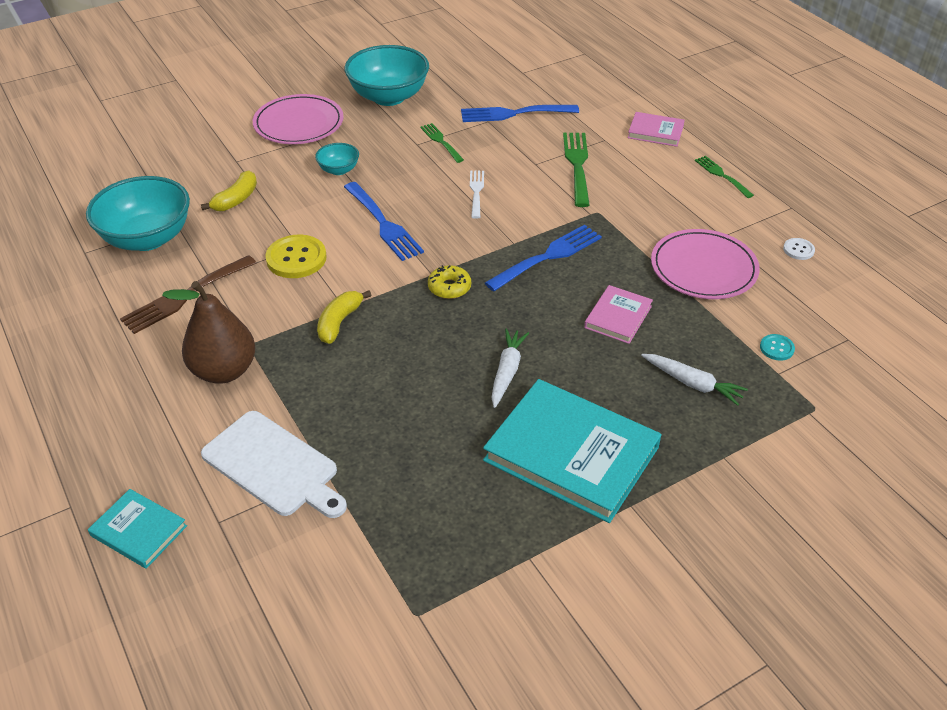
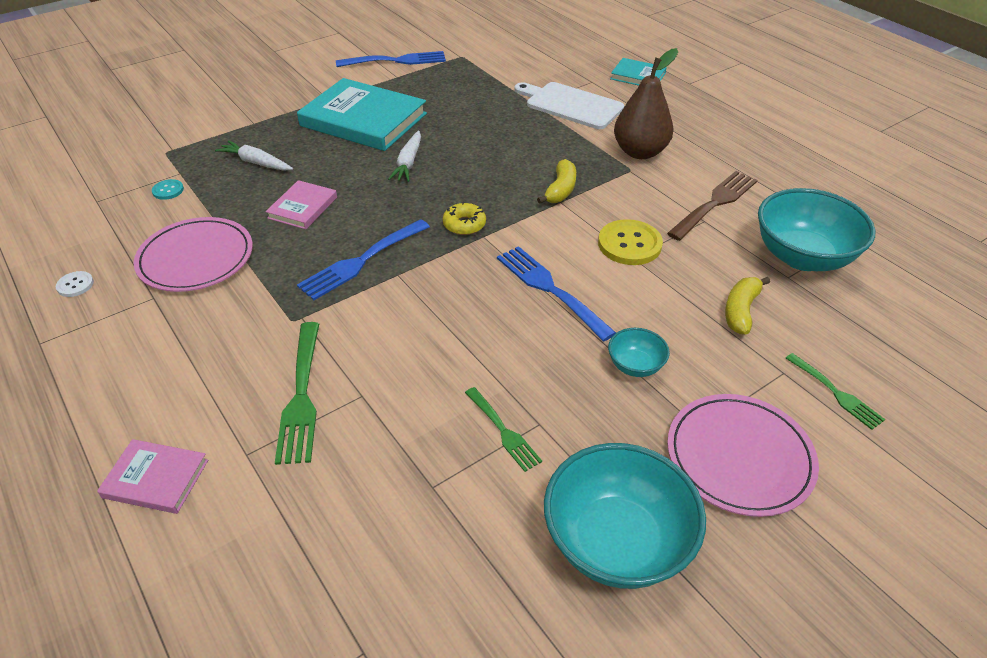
camera: 175 degrees right, 0 degrees up
(476, 192) = (443, 341): white fork -> none
(514, 113) = (387, 509): blue fork -> blue fork (396, 61)
(722, 175) = (99, 391): green fork -> green fork (836, 393)

